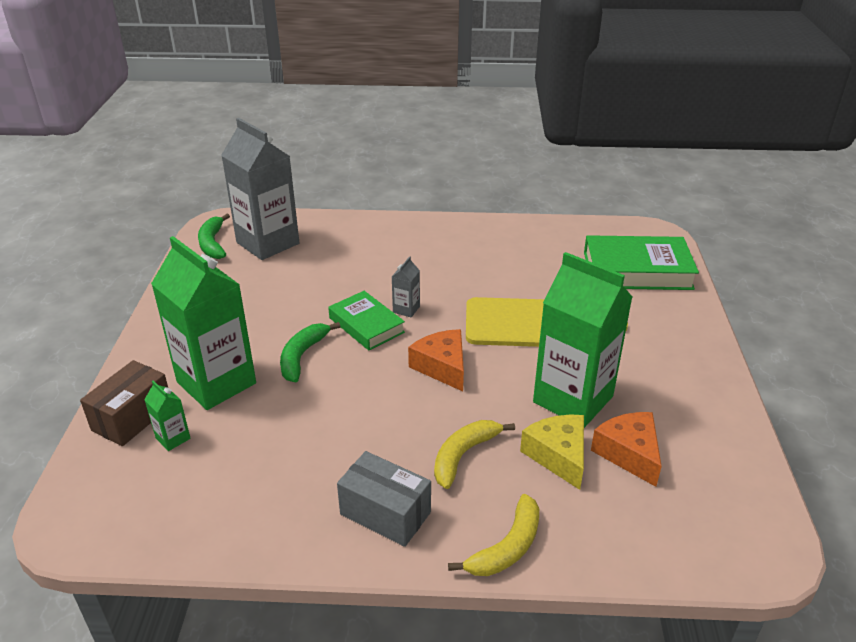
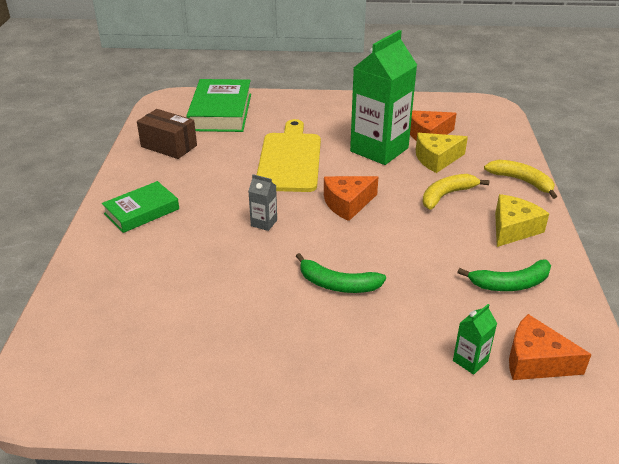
camera: 90 degrees left, 0 degrees up
(132, 417) = (448, 401): brown box -> brown box (169, 146)
(155, 488) = (536, 361): none -> orange cheese
(213, 244) = (90, 391): green banana -> green banana (510, 284)
(216, 383) = (384, 341): green carton -> none
(268, 243) = (107, 334): grey carton -> none
(366, 325) = (288, 246): green book -> green book (142, 211)
(385, 513) = (513, 229): grey box -> yellow cheese
(463, 455) = (447, 195): yellow banana -> yellow banana turned 105 degrees clockwise

